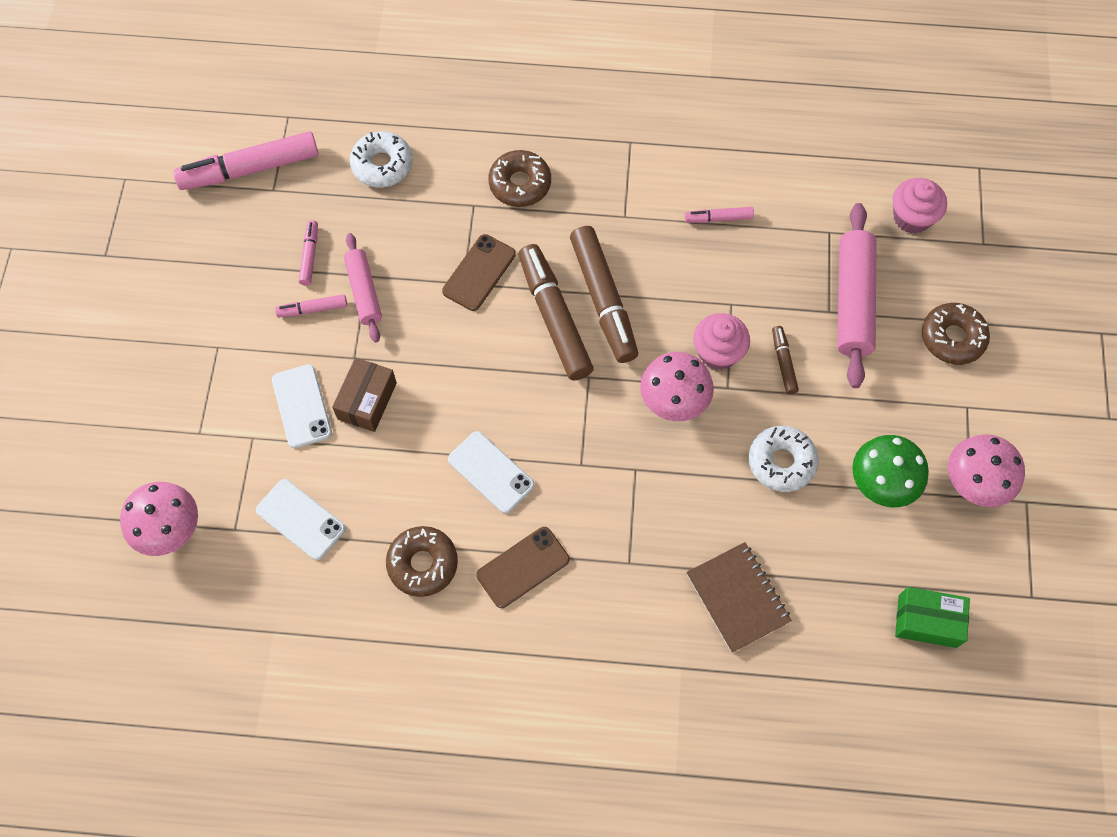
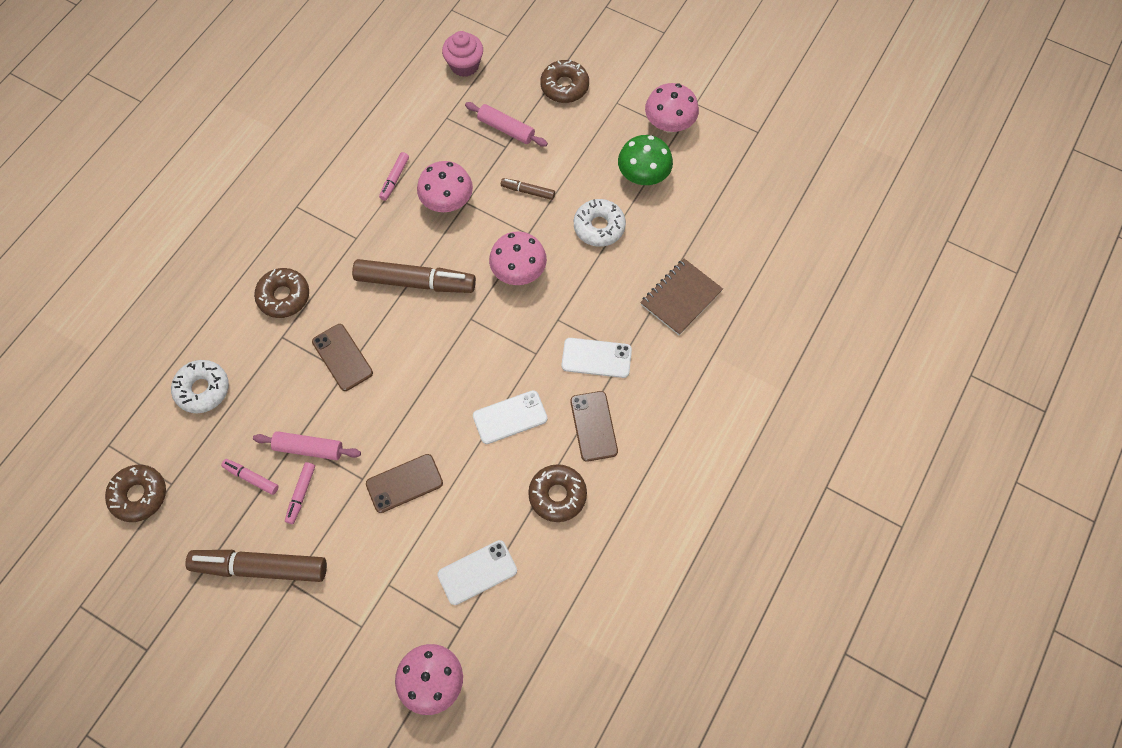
camera: 65 degrees left, 0 degrees up
(250, 169) = (139, 495): pink marker -> brown donut
(302, 406) = (382, 535): white phone -> white phone (596, 358)
(367, 401) = (404, 483): brown box -> brown phone
(554, 318) = (410, 321): brown marker -> brown marker (260, 567)
(718, 352) = (498, 227): pink cupcake -> none
(721, 284) = (447, 201): none -> pink mushroom
(737, 598) = (681, 298): brown notebook -> brown notebook turned 45 degrees counterclockwise
(853, 301) = (506, 129): pink rolling pin -> pink rolling pin, size x0.61
(927, 621) = (747, 196): green box -> none

